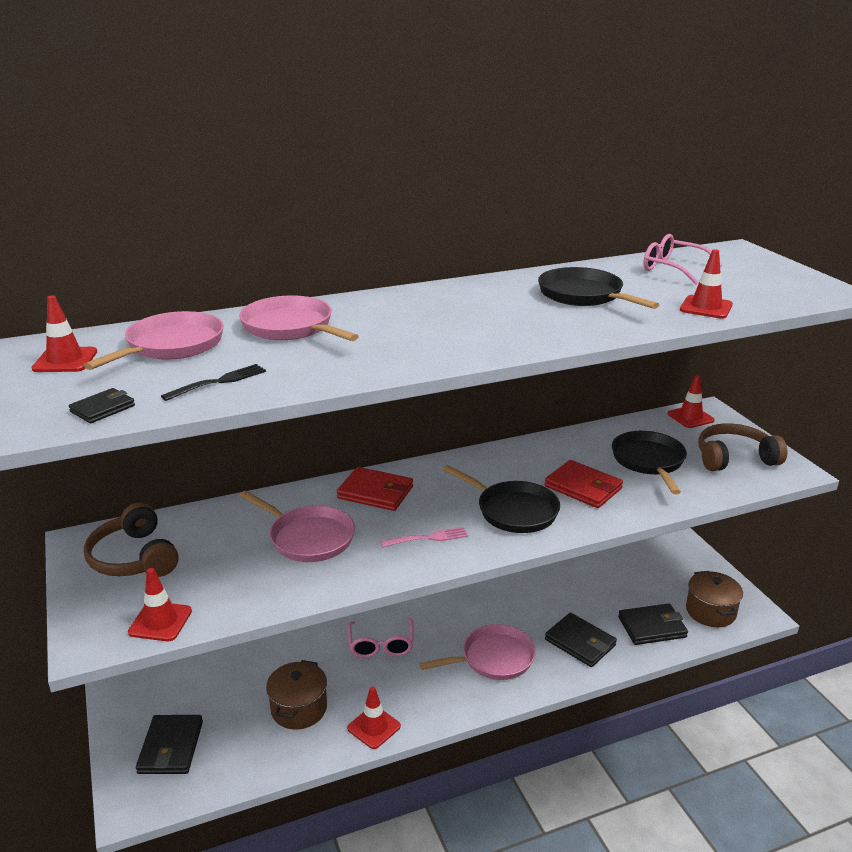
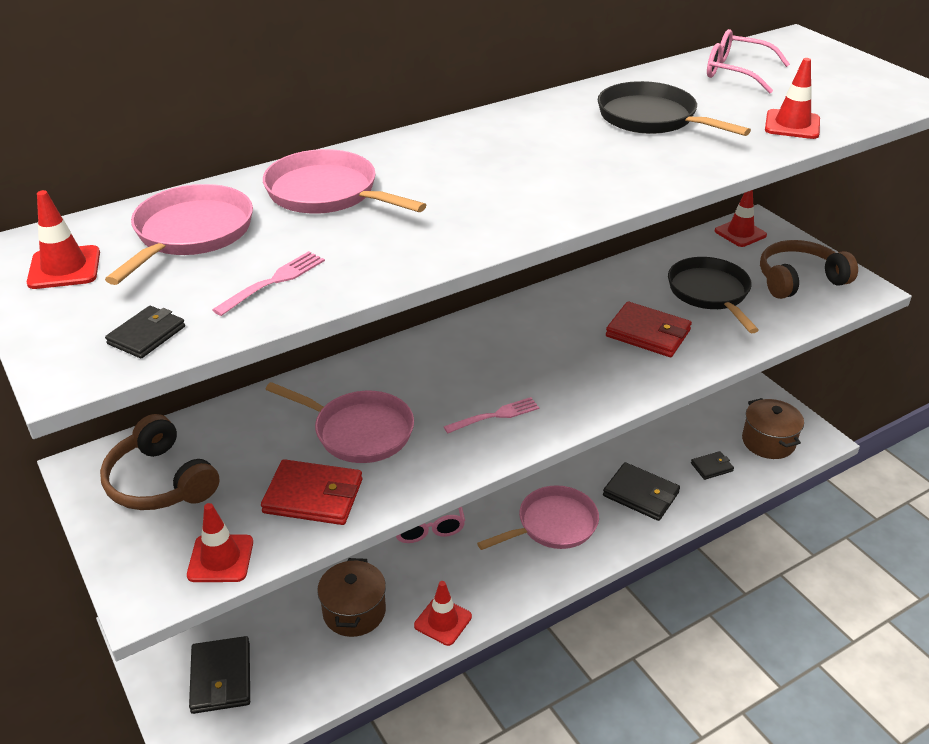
camera: 10 degrees left, 10 degrees up
(218, 382) = (273, 282): black fork -> pink fork
(375, 492) = (418, 365): red wallet -> red wallet (313, 496)
(513, 511) = (580, 371): black pan -> none
(652, 627) = (711, 467): black wallet -> black wallet, size x0.56

